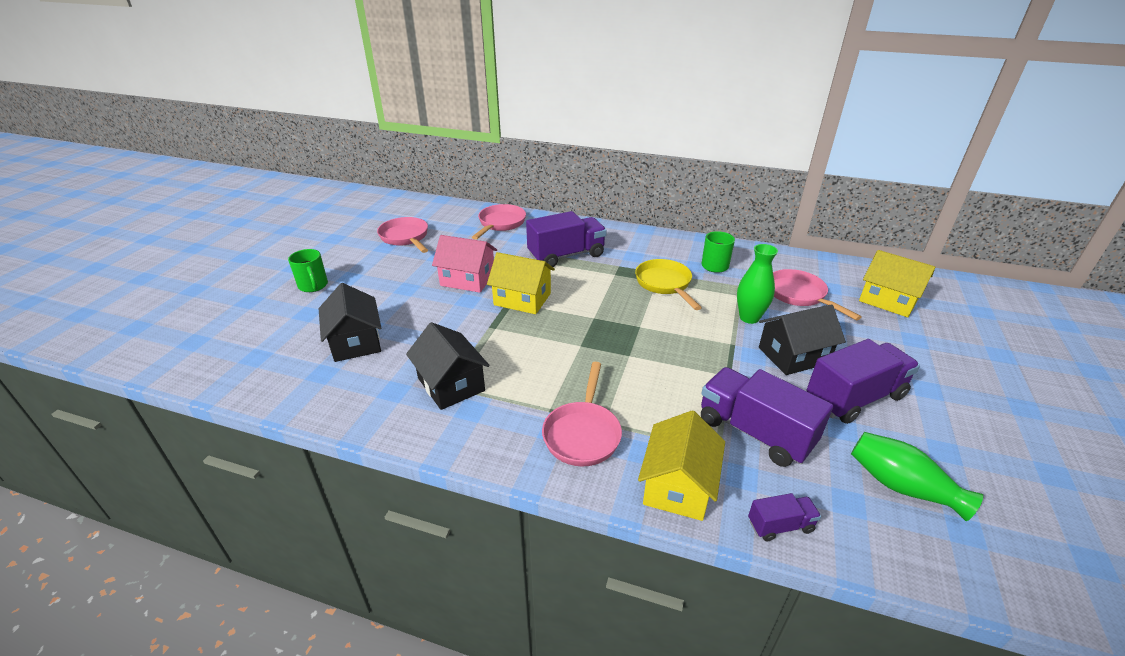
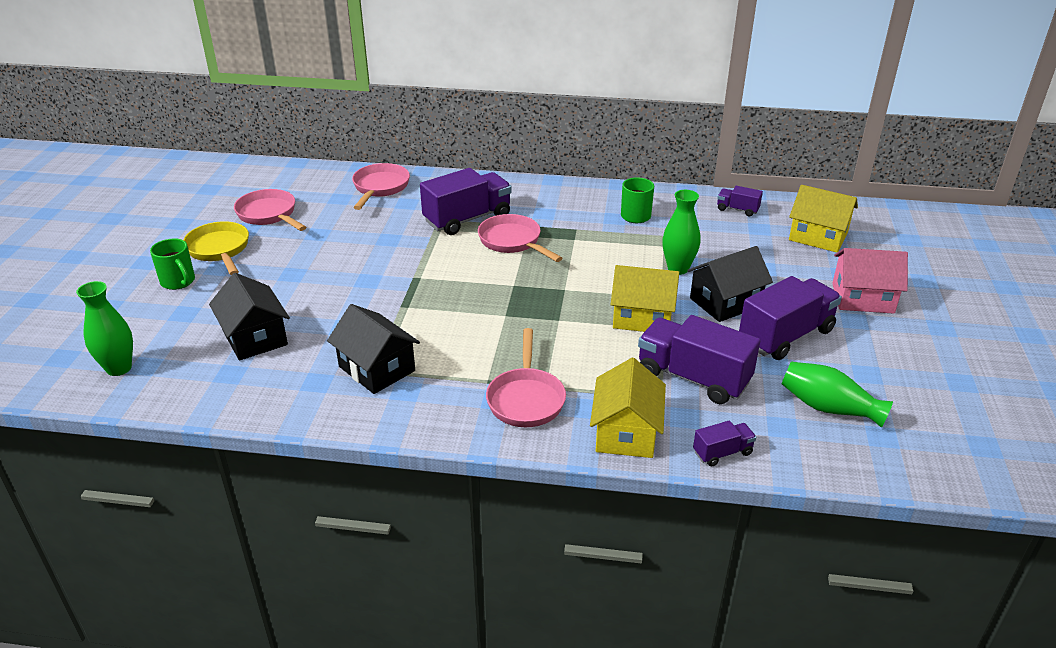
camera: 10 degrees left, 0 degrees up
(233, 357) = (119, 368): none -> green vase
(467, 279) = (360, 257): pink house -> pink house (862, 298)
(522, 299) = (429, 273): yellow house -> yellow house (642, 317)
(664, 284) = (584, 241): yellow pan -> yellow pan (219, 250)
(799, 295) = (727, 240): pink pan -> pink pan (513, 242)
(810, 268) = (737, 209): none -> purple truck

